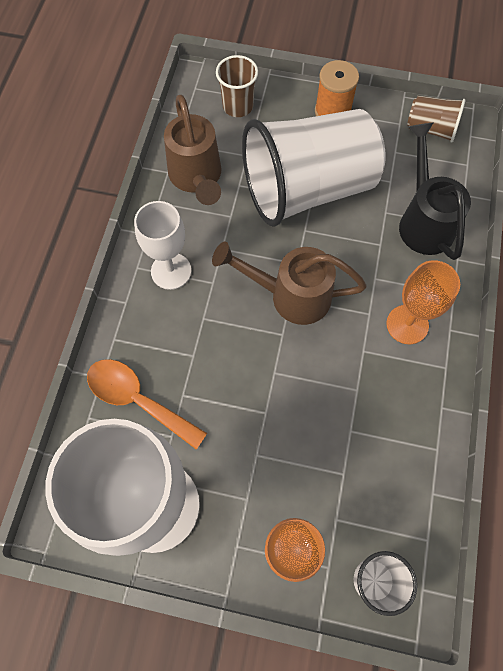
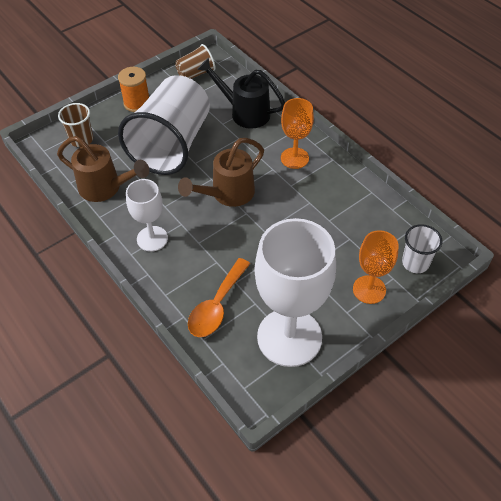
camera: 50 degrees left, 15 degrees down
(138, 400) = (216, 306): orange spoon -> orange spoon turned 45 degrees counterclockwise

